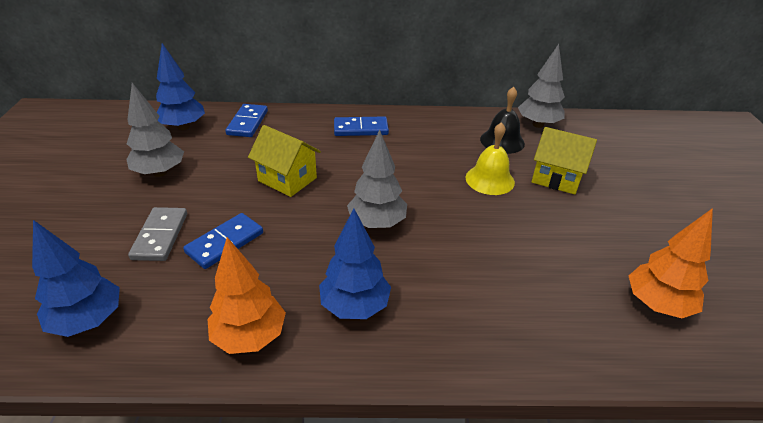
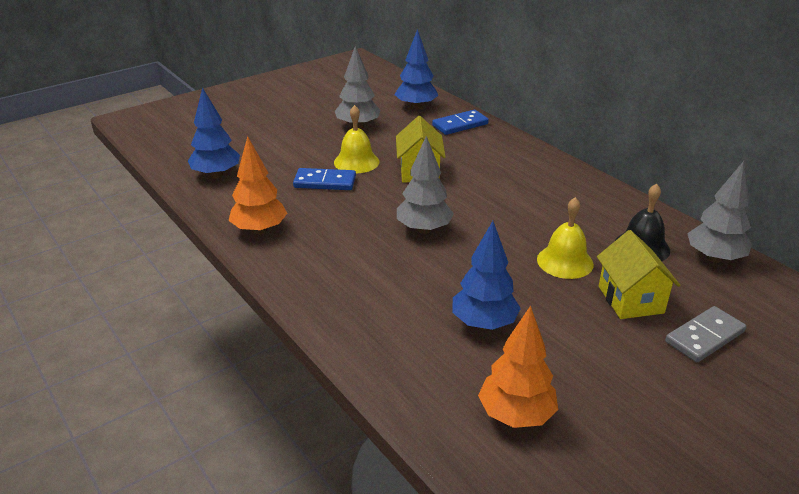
camera: 55 degrees right, 5 degrees down
(160, 236) = (302, 159): grey domino -> grey domino (704, 337)
(219, 205) = (356, 162): none -> yellow bell
(355, 306) = (328, 257): blue tree -> blue tree (484, 324)
(361, 129) = (533, 171): blue domino -> none

